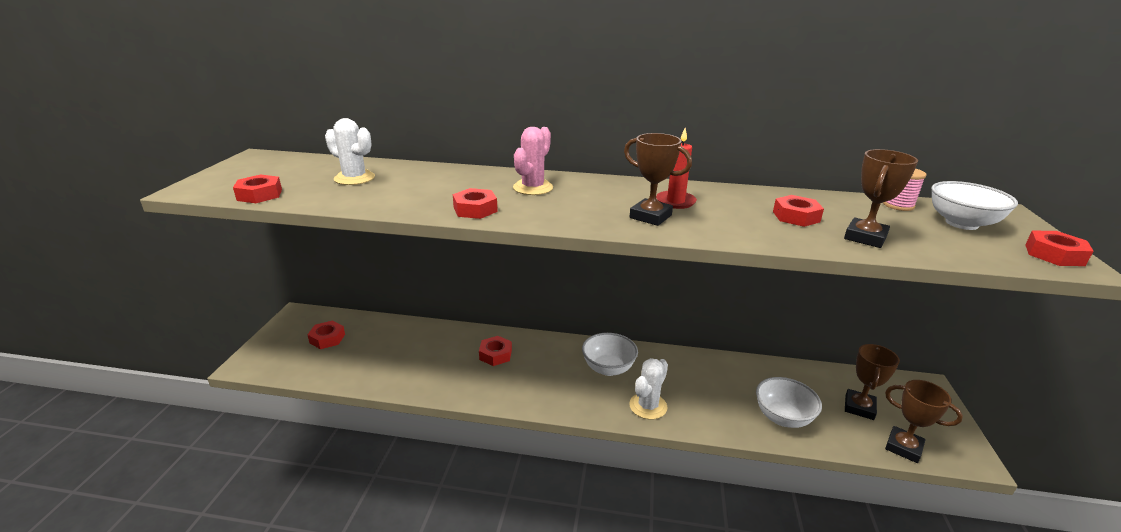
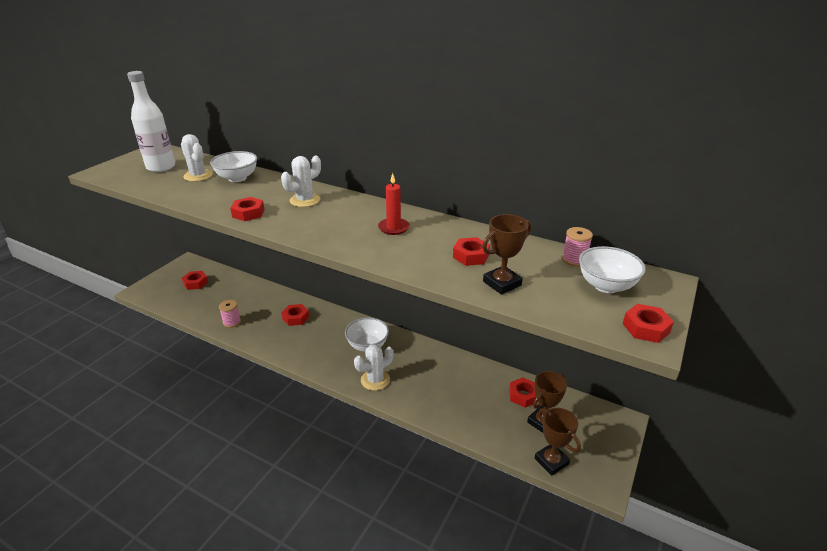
camera: 20 degrees right, 5 degrees up
(259, 195) = (132, 182): red nut -> red nut (523, 395)
(287, 174) = (161, 167): none -> white bottle
(413, 377) = (232, 322): none -> pink spool
(533, 188) = (305, 200): pink cactus -> white cactus
(650, 216) = (360, 238): brown trophy -> none
(782, 418) = (471, 414): white bowl -> white bowl (237, 178)

